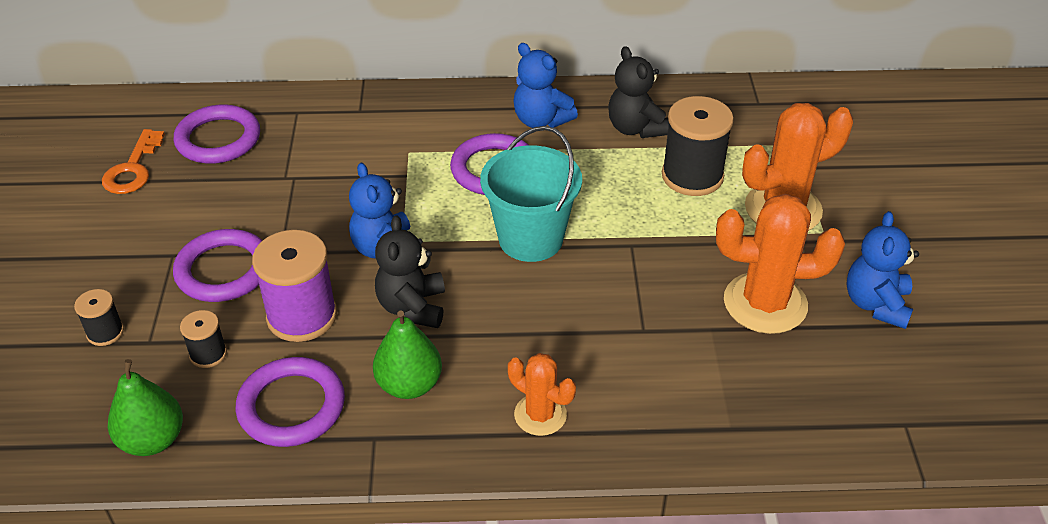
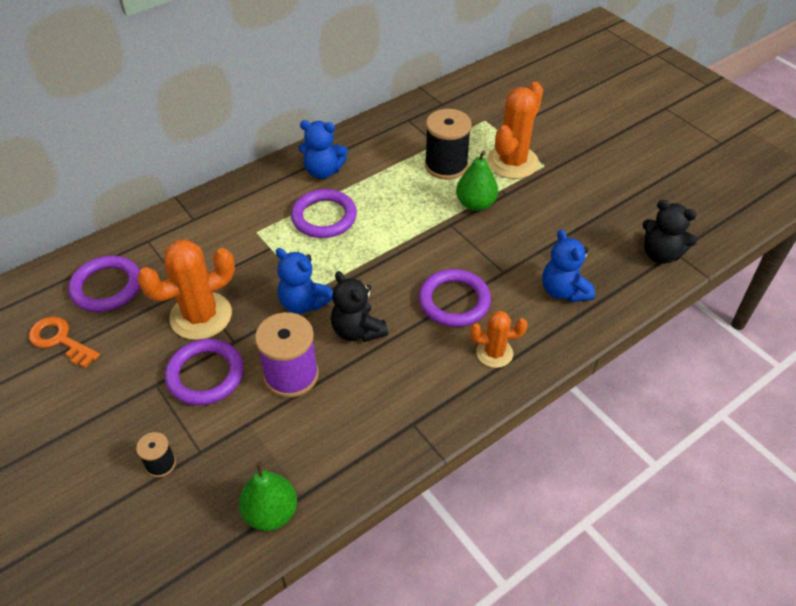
camera: 35 degrees left, 5 degrees up
(133, 169) = (60, 340): orange key -> orange key turned 150 degrees clockwise
(208, 354) = (252, 435): black spool -> none
(291, 406) = (342, 435): purple ring -> purple ring (454, 301)
(409, 385) = (402, 379): green pear -> green pear (475, 204)
(530, 239) = (388, 250): turquoise bucket -> none
(635, 128) = (386, 150): black teddy bear -> black teddy bear (660, 254)
(765, 303) = (552, 222): orange cactus -> orange cactus (201, 316)
(876, 304) = (606, 194): blue teddy bear -> blue teddy bear (563, 291)

